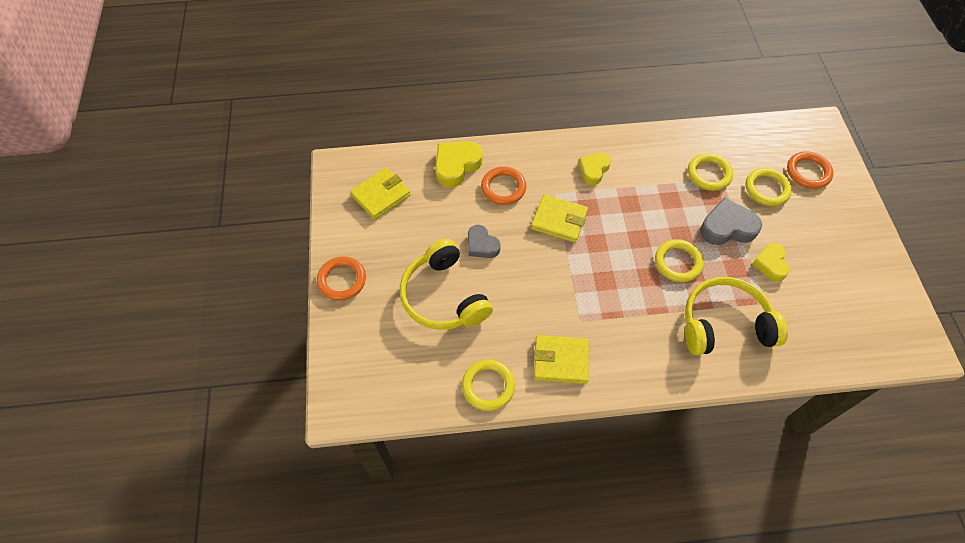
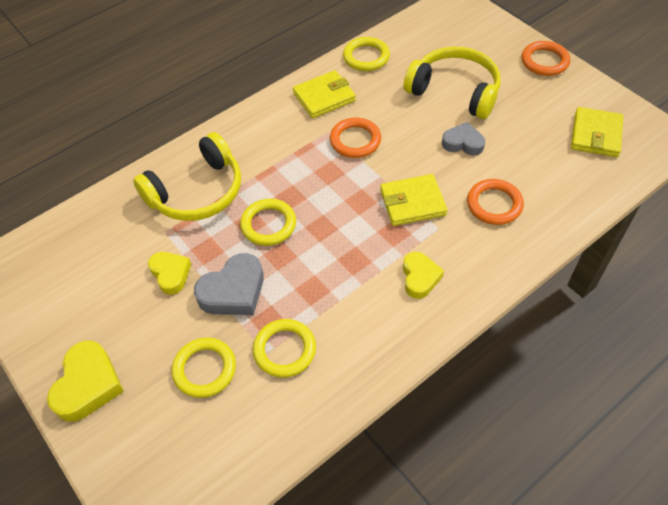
camera: 150 degrees right, 5 degrees down
(456, 166) = (561, 200): yellow heart -> yellow heart (88, 385)
(808, 172) = (157, 428): orange ring -> orange ring (355, 140)

